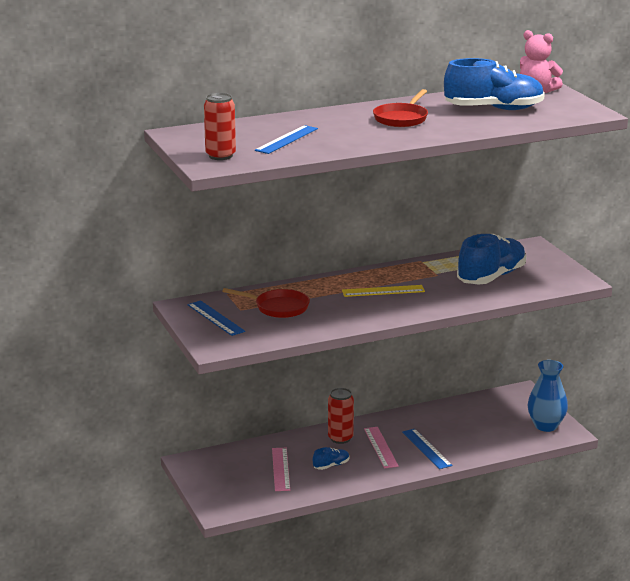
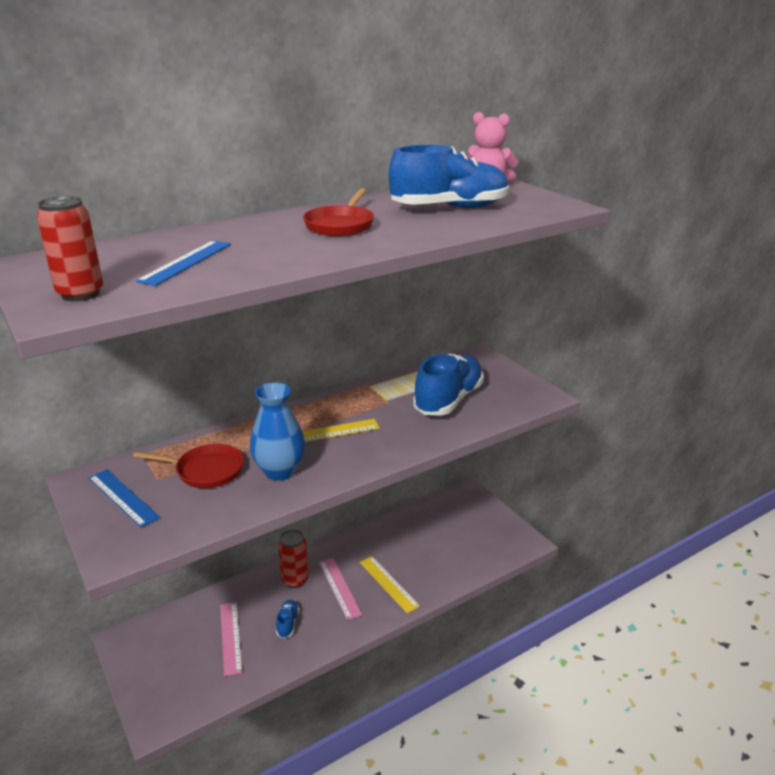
camera: 10 degrees left, 5 degrees up
(331, 465) = (287, 624): blue shoe -> blue shoe turned 45 degrees counterclockwise
(426, 448) = (388, 583): blue ruler -> yellow ruler
(546, 426) = (502, 536): blue vase -> blue vase (280, 471)

